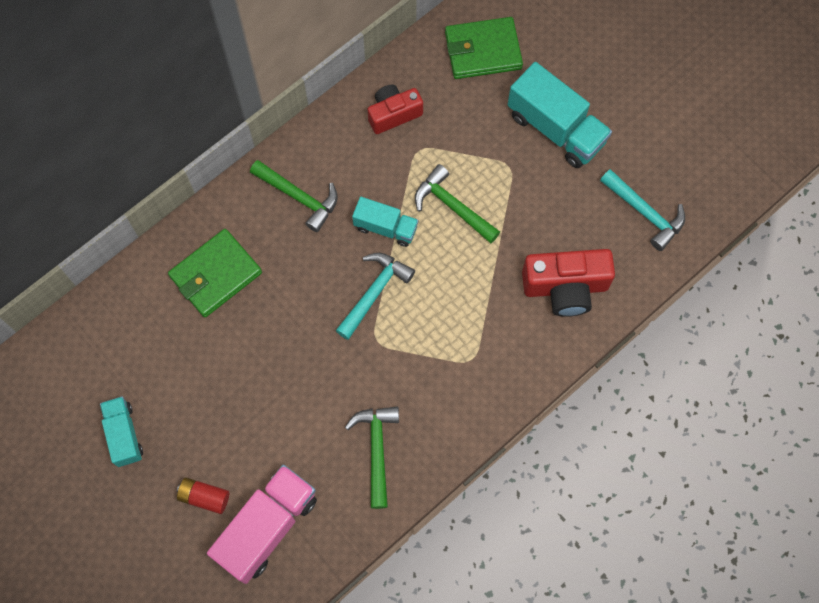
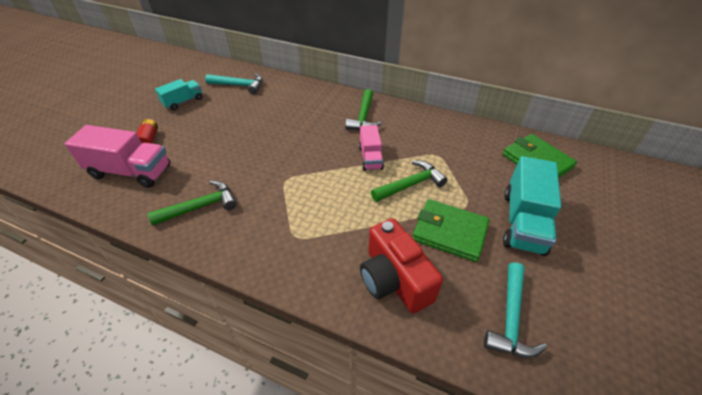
camera: 65 degrees right, 25 degrees down
(216, 275) = (295, 103): green wallet -> green wallet (449, 232)
(374, 292) = (320, 167): turquoise hammer -> turquoise hammer (239, 85)
(385, 227) = (370, 157): turquoise truck -> pink truck
(393, 114) = (450, 136): red camera -> none
(452, 206) = (410, 184): green hammer -> green hammer turned 45 degrees clockwise

